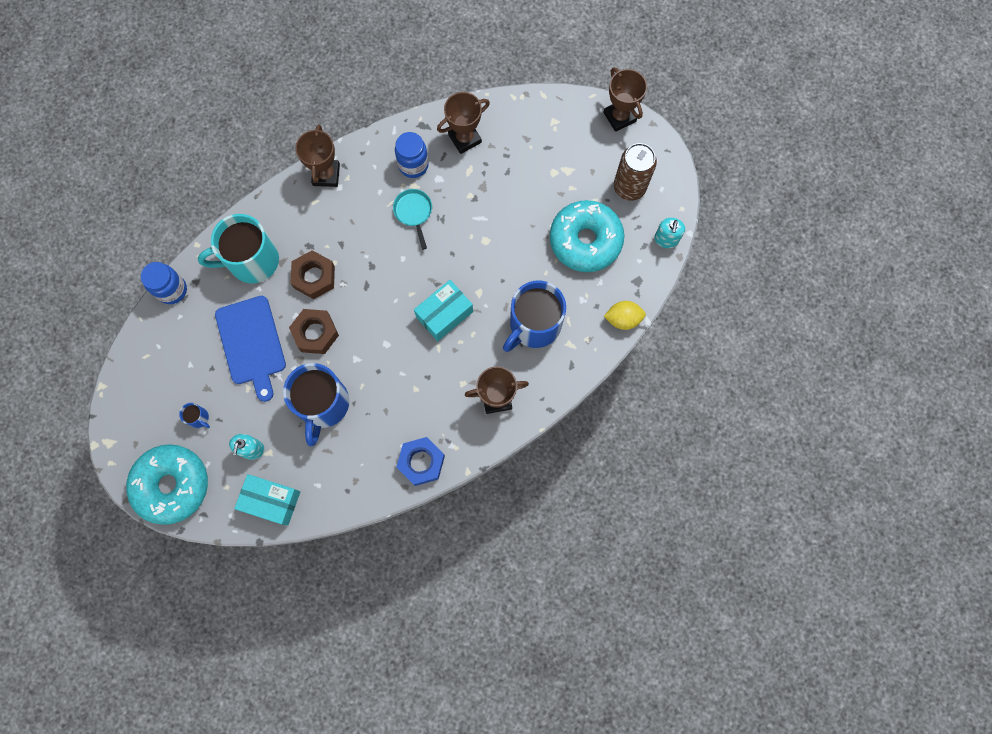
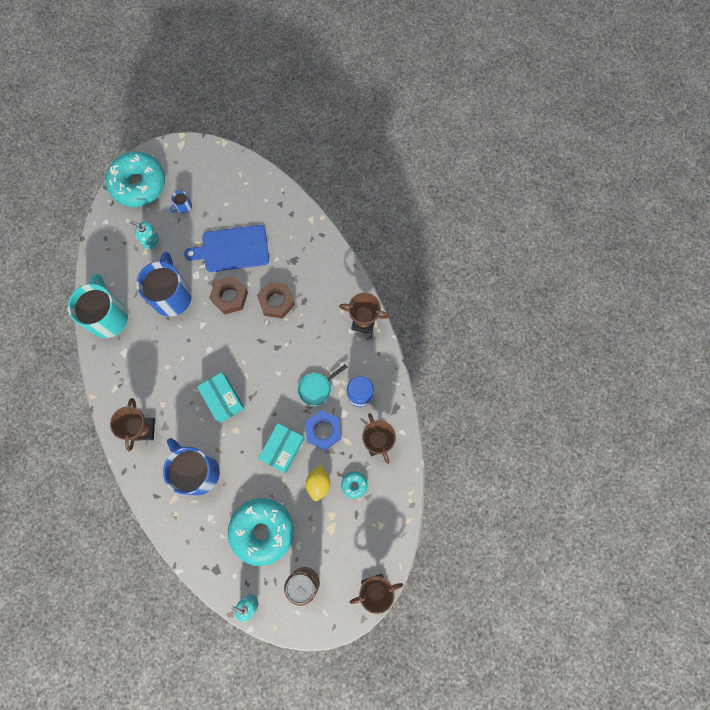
camera: 100 degrees right, 0 degrees up
(172, 290) = (288, 196): blue jar -> none
(252, 261) = (300, 256): turquoise mug -> turquoise mug (108, 316)
(271, 501) = (109, 250): turquoise box -> turquoise box (283, 449)
(323, 405) = (171, 295): blue mug -> blue mug turned 75 degrees clockwise
(414, 212) = (316, 388): turquoise pan -> turquoise pan turned 150 degrees clockwise
(421, 462) = (108, 362): blue nut -> blue nut (323, 431)
(516, 154) = (354, 485): none -> turquoise donut
(623, 319) = (185, 549): yellow lemon -> yellow lemon (318, 484)

